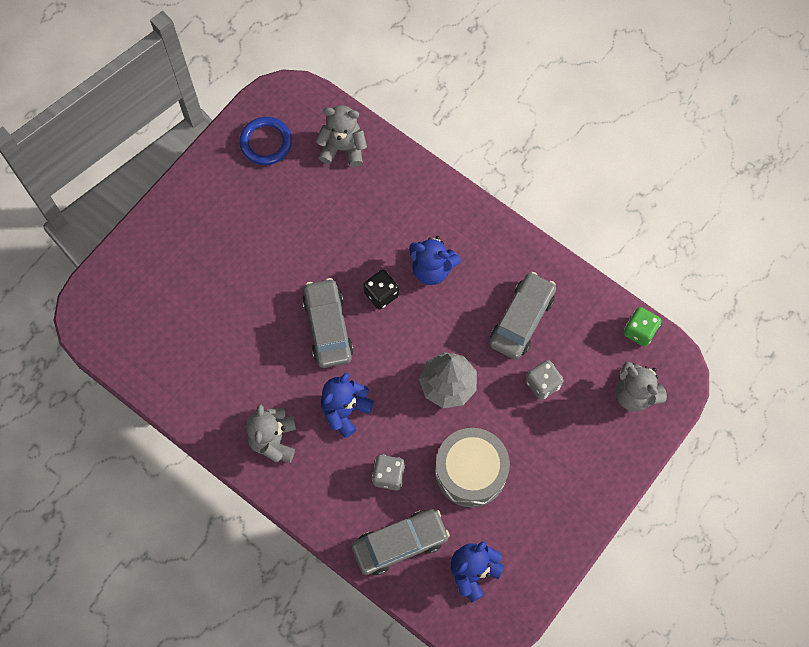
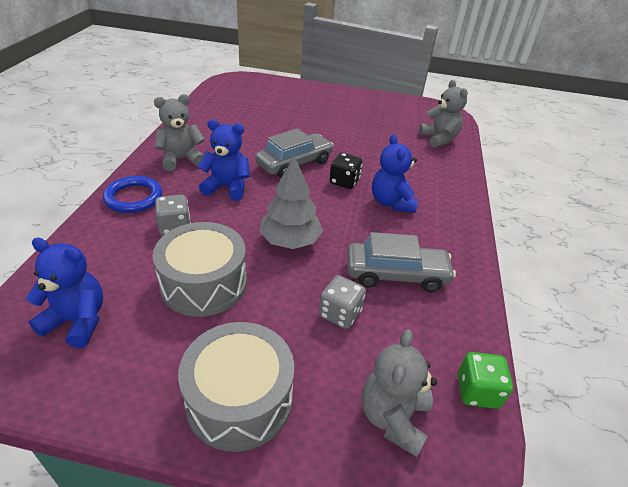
camera: 60 degrees right, 30 degrees down
(266, 142) = (406, 111): blue ring -> blue ring (134, 197)
(400, 543) = (101, 253): grey car -> none
(584, 480) = (239, 399): none -> grey drum

